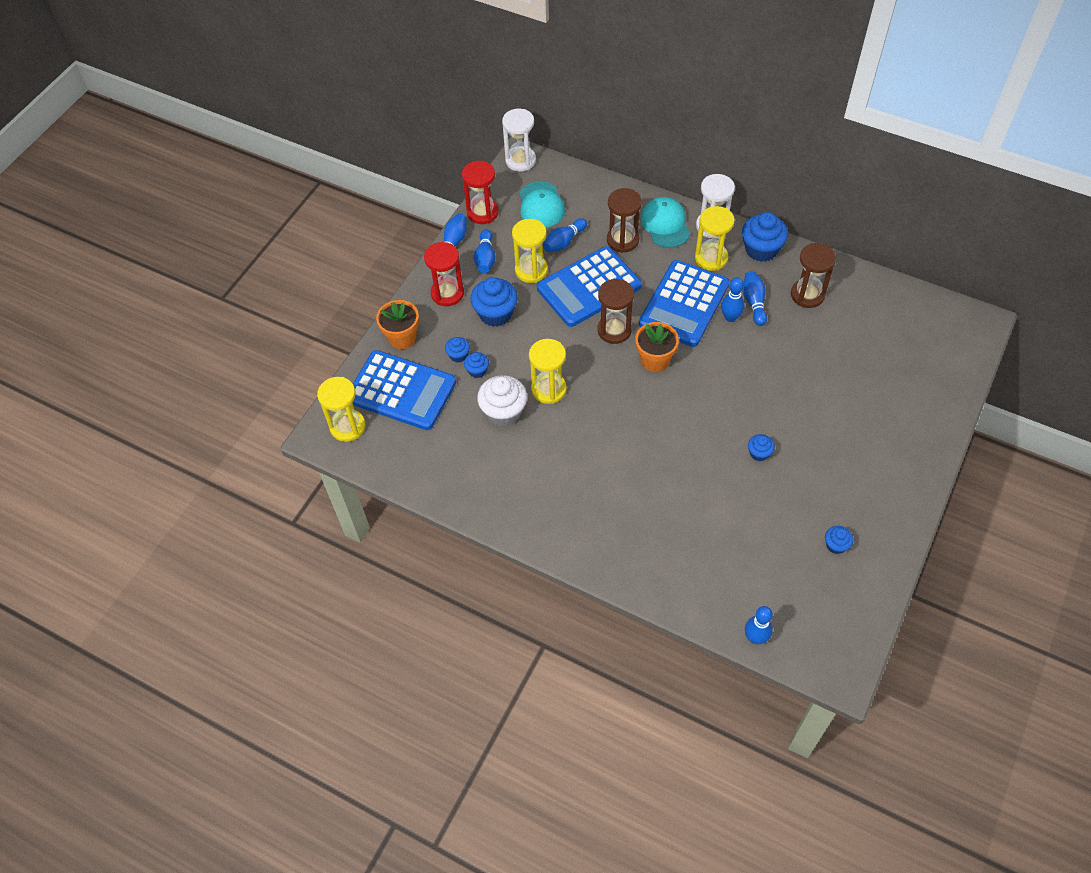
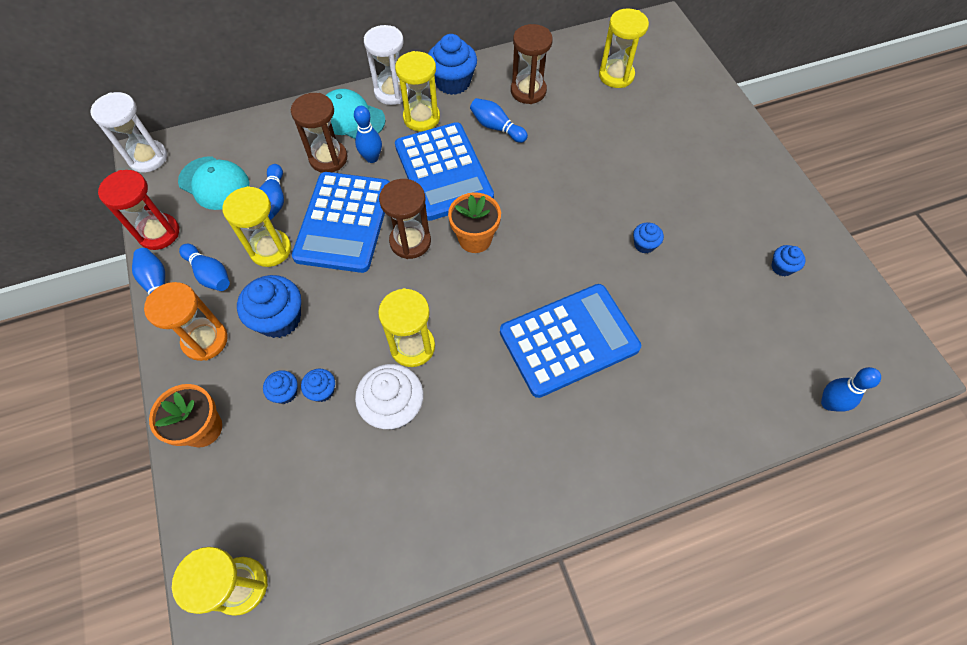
camera: 50 degrees left, 5 degrees up
(401, 391) = (262, 486): blue calculator -> blue calculator (569, 340)
(447, 293) = (205, 340): red hourglass -> orange hourglass
(730, 317) = (492, 153): blue bowling pin -> blue bowling pin (372, 158)
(888, 333) = (616, 75): none -> yellow hourglass

